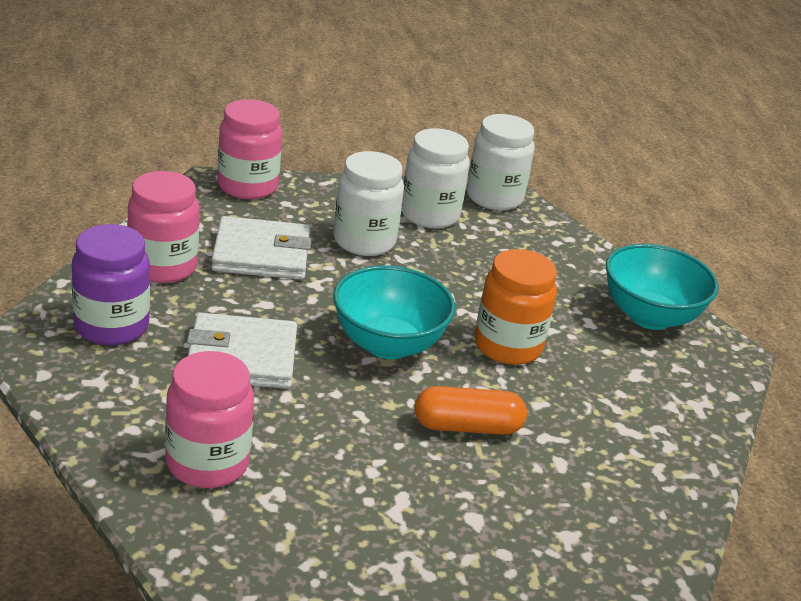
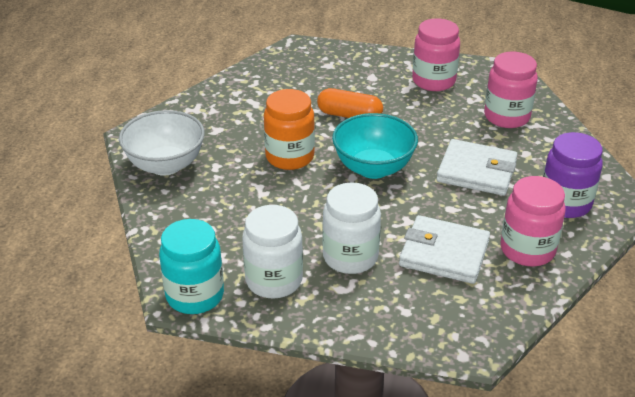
camera: 155 degrees left, 5 degrees up
(247, 186) = (438, 338): pink jar -> pink jar (433, 81)
(494, 197) = (195, 296): white jar -> turquoise jar
(649, 316) = (165, 165): turquoise bowl -> white bowl

